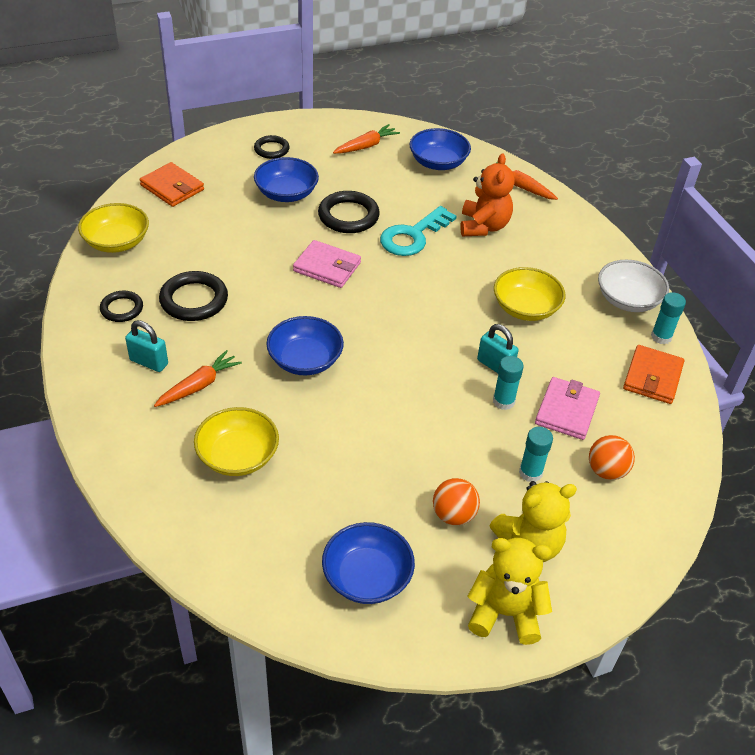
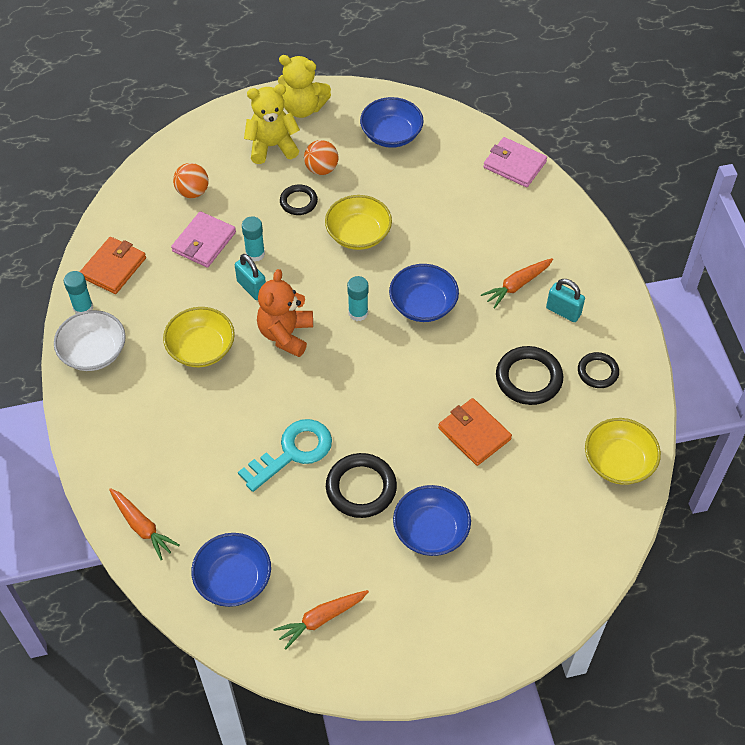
camera: 170 degrees left, 10 degrees up
(172, 187) = (568, 549): orange wallet -> orange wallet (474, 434)
(238, 456) = (481, 222): yellow bowl -> yellow bowl (358, 234)
(271, 149) = (447, 618): black ring -> black ring (298, 202)
(327, 267) = (393, 413): pink wallet -> pink wallet (514, 165)
(483, 226) = (209, 462): orange teddy bear -> orange teddy bear (286, 334)
(530, 472) = (253, 194): turquoise glue stick -> turquoise glue stick (358, 313)

